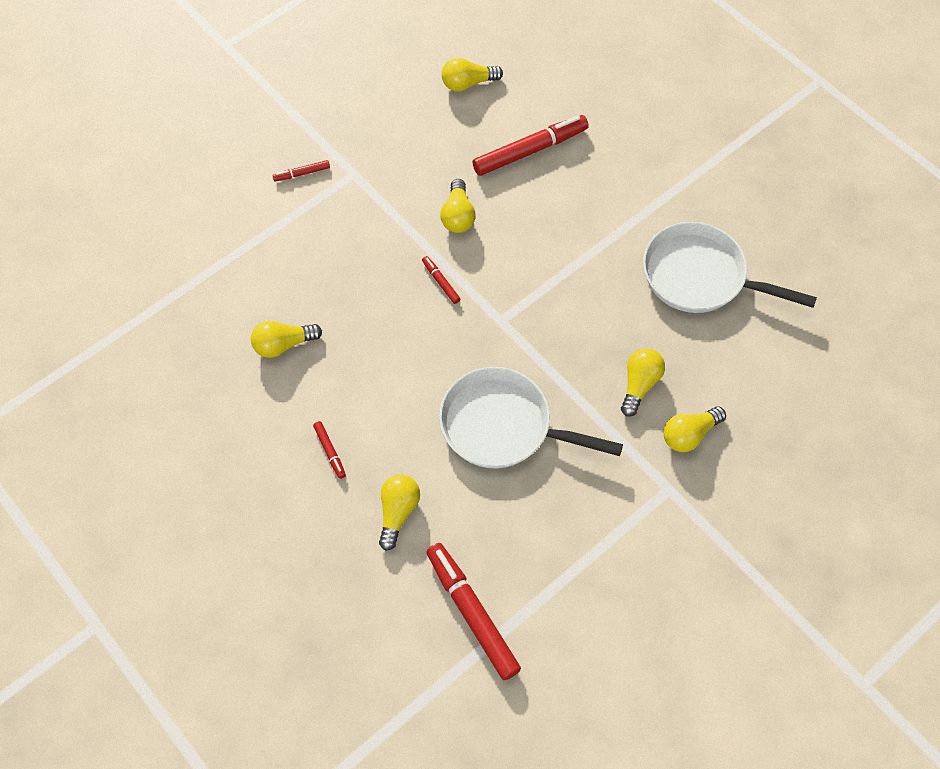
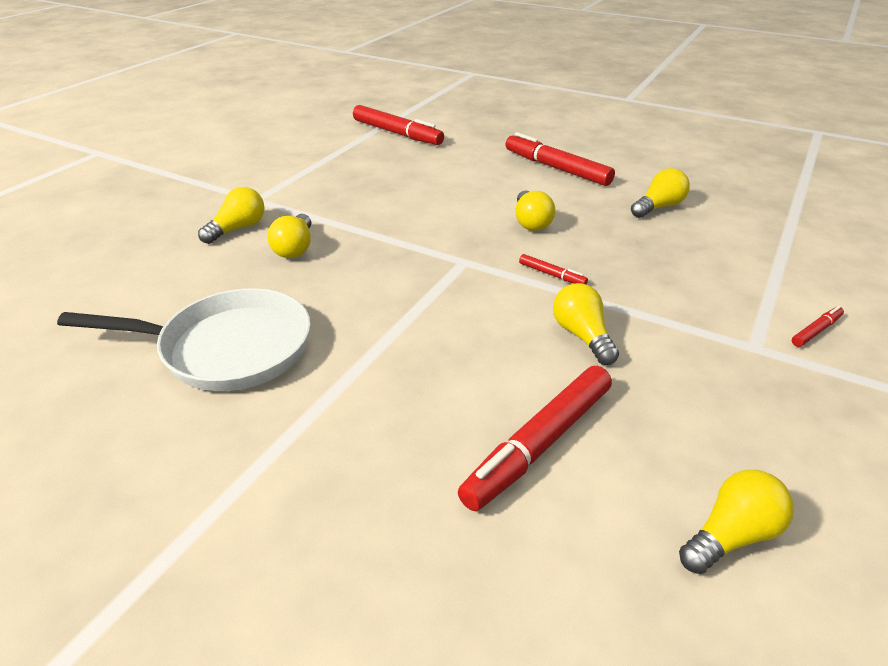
camera: 160 degrees right, 25 degrees down
(330, 451) = (556, 168): red marker -> red marker, size x2.19
(398, 512) = (479, 155): yellow light bulb -> yellow light bulb (531, 222)
(503, 426) = (422, 203): white pan -> none

